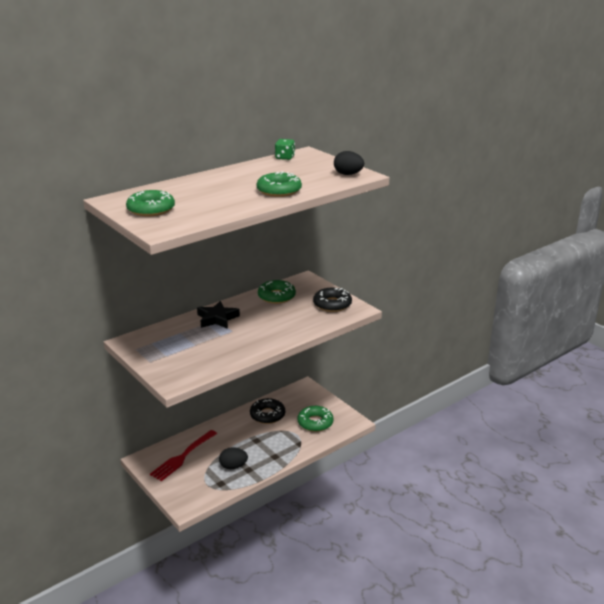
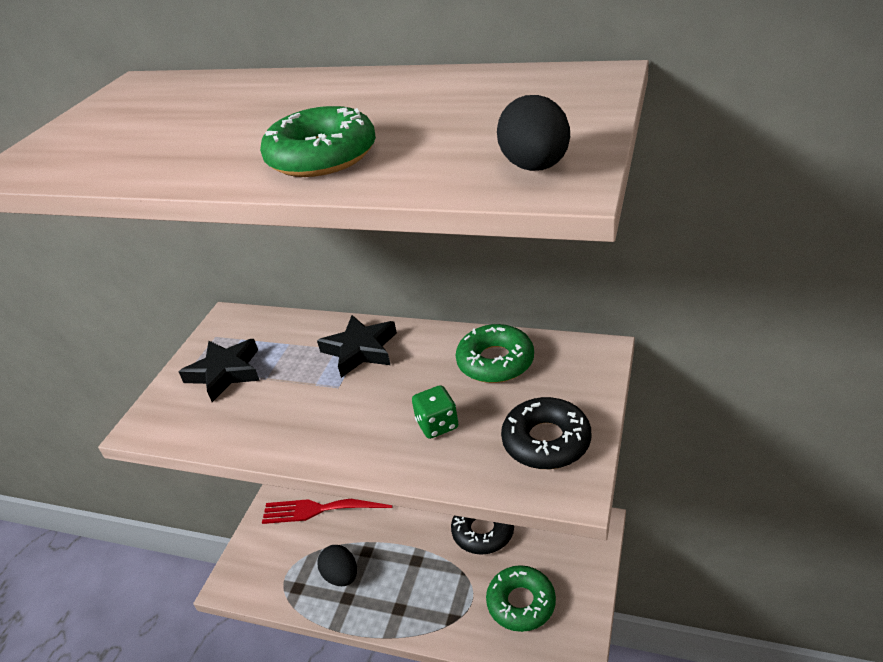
camera: 60 degrees right, 10 degrees up
(151, 209) = (113, 120): green donut -> none
(171, 353) = (225, 373): none -> black star
(285, 157) = (529, 76): green dice -> green dice (437, 425)

